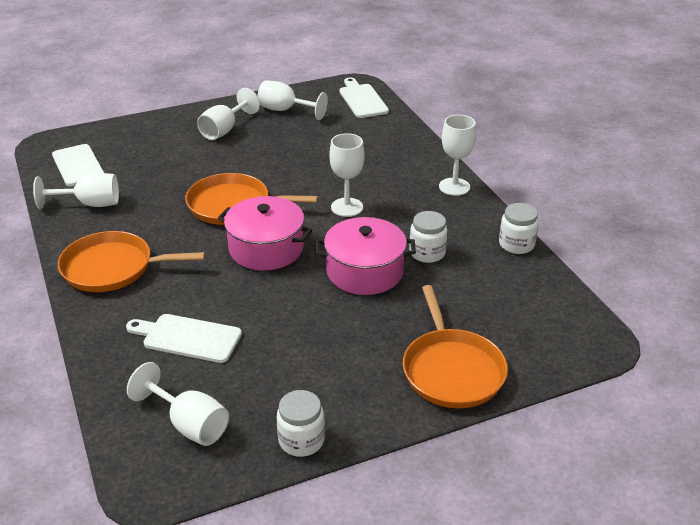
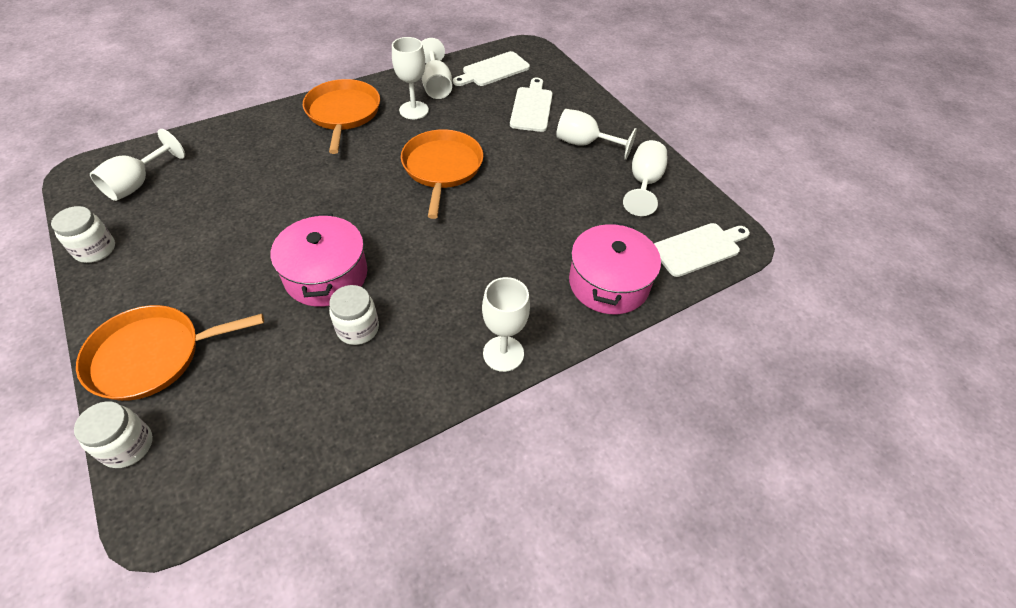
camera: 80 degrees right, 15 degrees up
(188, 338) = (243, 168): white cutting board -> white cutting board (532, 107)
(266, 249) = (369, 199): pink pot -> pink pot (608, 283)
(347, 207) = (446, 252): white goblet -> white goblet (414, 110)
(516, 244) = (374, 424): white jar -> white jar (128, 446)

